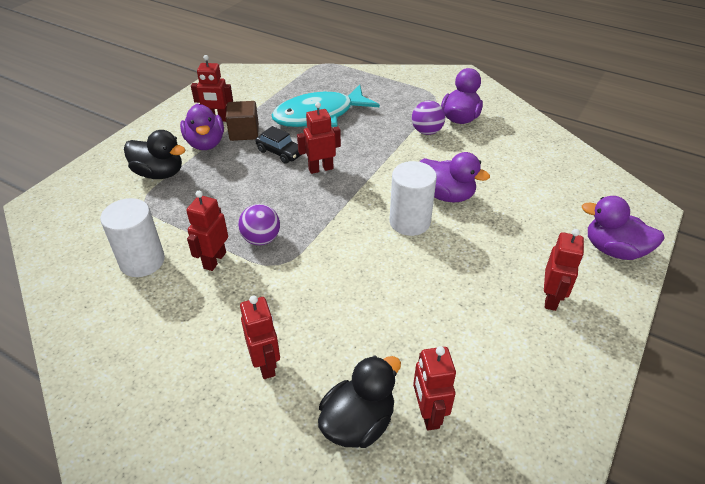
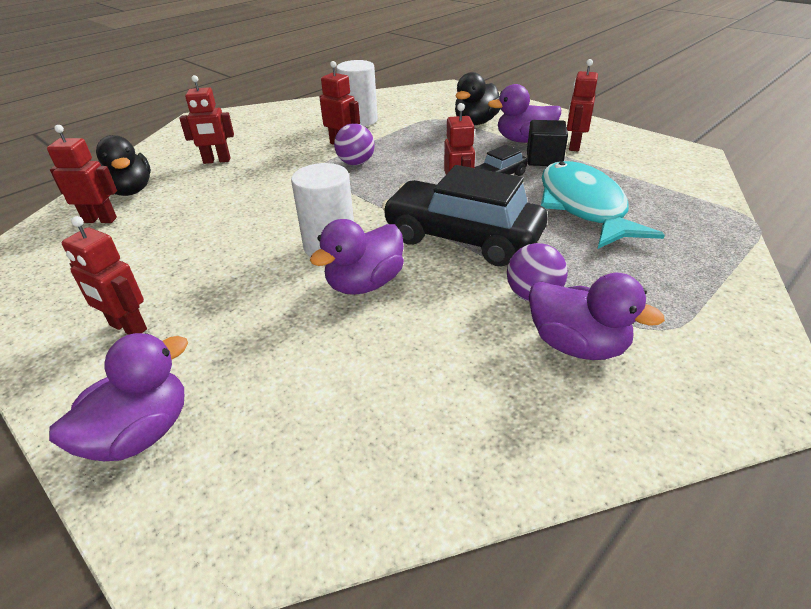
camera: 105 degrees right, 5 degrees down
(244, 132) = (544, 159): brown cube -> black cube
(376, 161) = (462, 238): none -> black car

